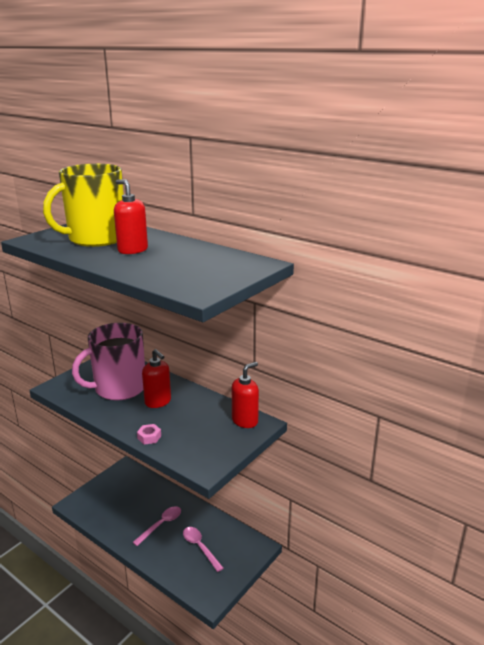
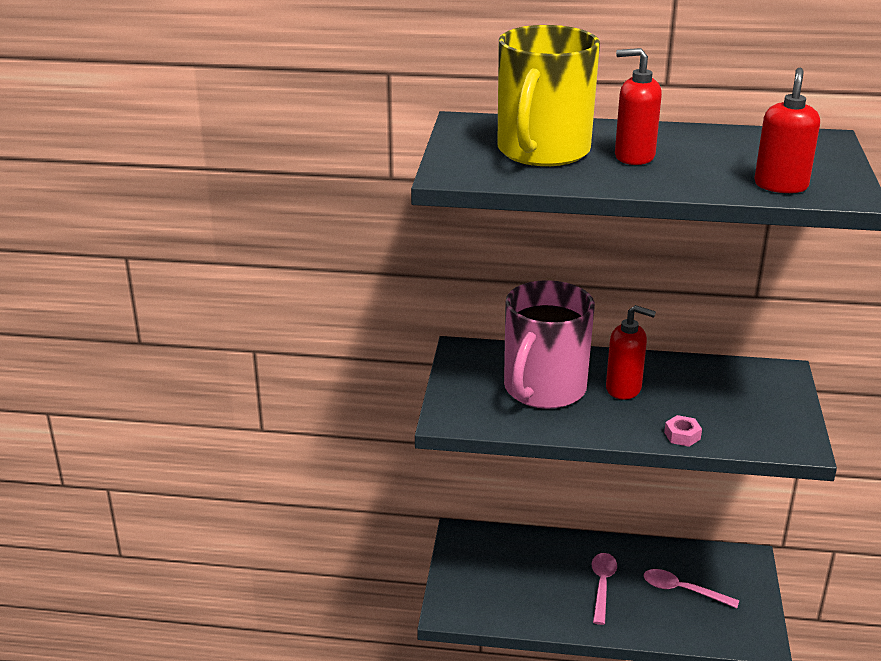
camera: 30 degrees left, 5 degrees up
(245, 421) = (762, 375): red soap dispenser -> red soap dispenser (780, 185)

